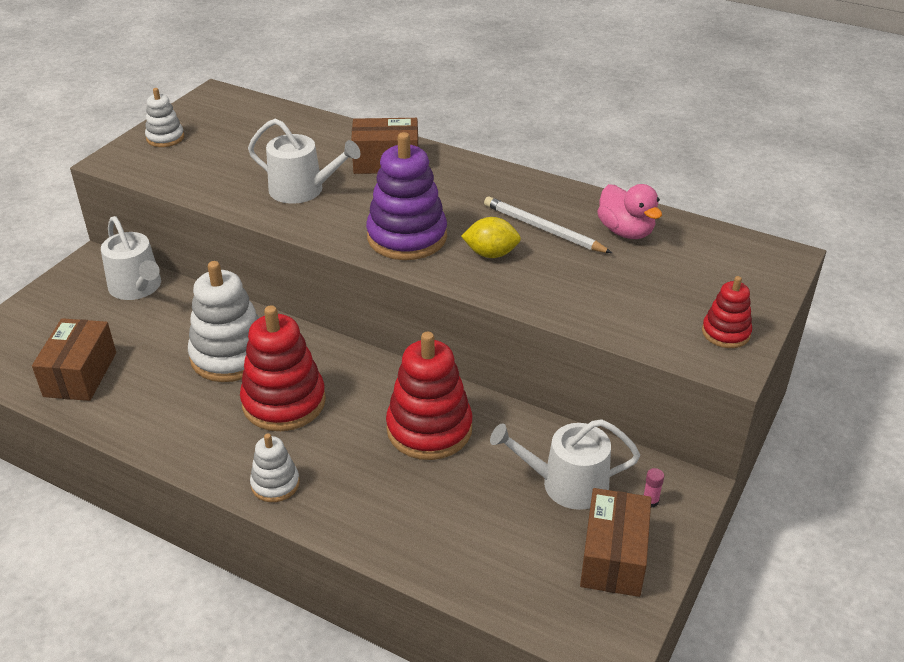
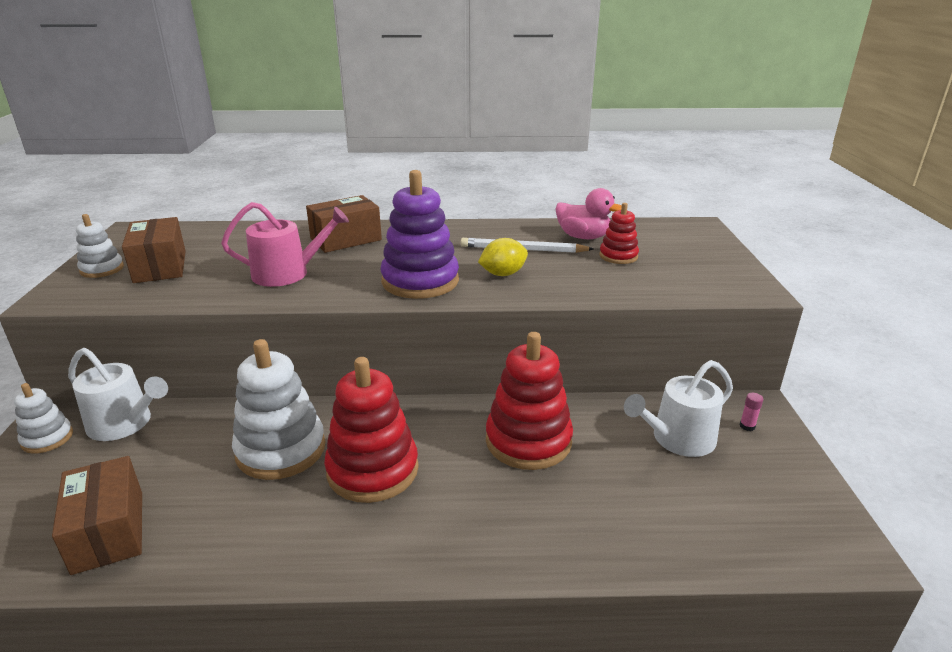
camera: 30 degrees left, 10 degrees down
(275, 484) = (431, 549): white stacking toy -> white stacking toy (47, 438)
(303, 190) = (288, 273): white watering can -> pink watering can
(613, 557) = (772, 479): brown box -> brown box (160, 266)
(725, 333) = (727, 274): red stacking toy -> red stacking toy (618, 256)

